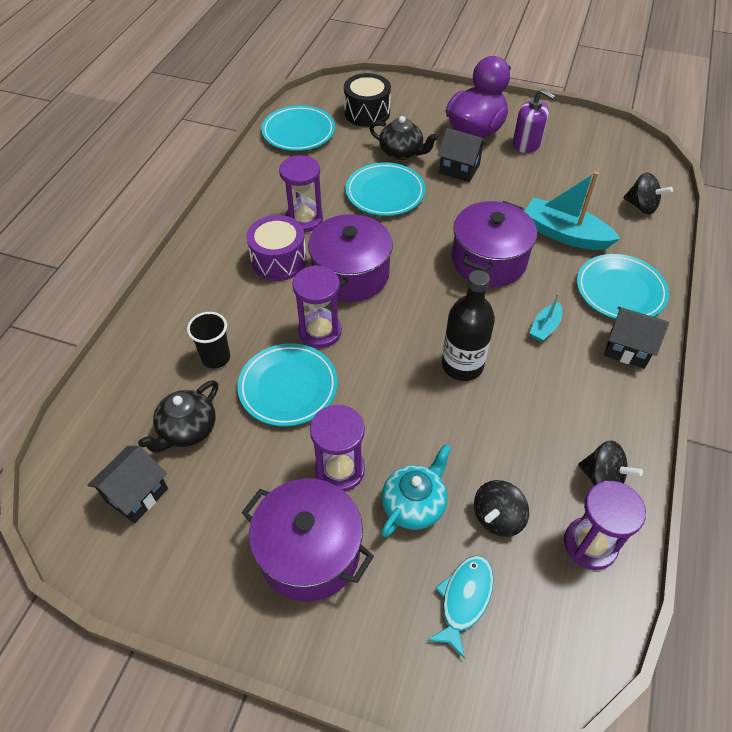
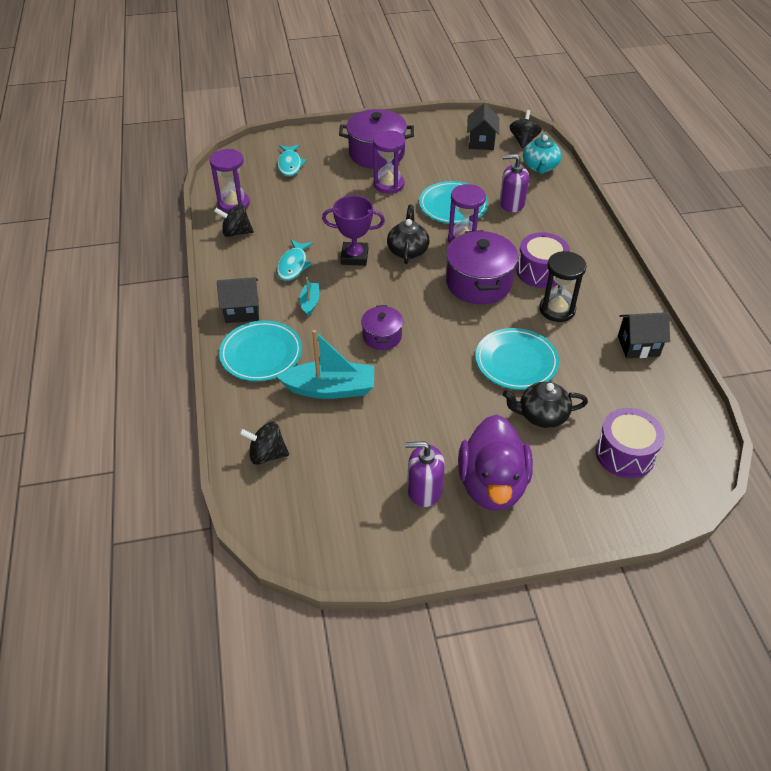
camera: 150 degrees right, 5 degrees down
(187, 430) = (487, 170): black teapot -> black teapot (407, 250)
(216, 358) = (511, 203): black cup -> purple soap dispenser
(298, 132) = (661, 394): turquoise plate -> none
(304, 219) = (557, 309): purple hourglass -> black hourglass
(367, 113) = (625, 454): black drum -> purple drum
(414, 504) = (337, 186): turquoise teapot -> turquoise teapot (540, 167)
(459, 169) = (471, 420): black house -> black house (638, 346)
(462, 365) = (354, 257): black bottle -> purple trophy
(489, 261) = (382, 336): purple pot -> purple pot, size x0.56
(497, 517) = (289, 196): black spinning top -> black spinning top (523, 140)
(543, 386) = (293, 265): none -> turquoise fish

